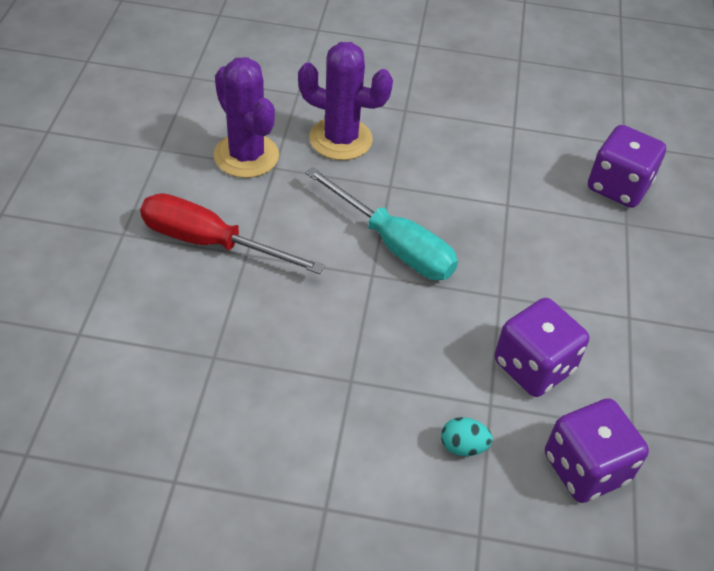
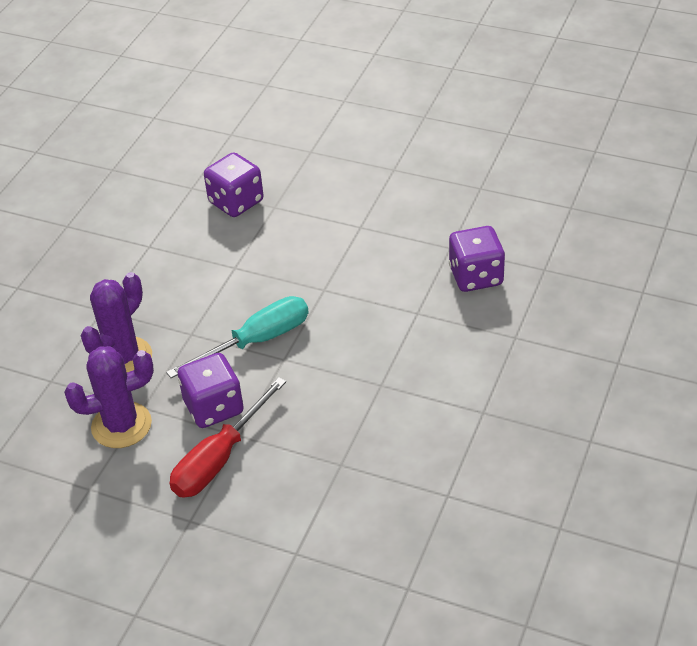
camera: 70 degrees left, 5 degrees down
(463, 446) = (448, 333): turquoise egg -> none
(533, 366) = (391, 284): purple dice -> purple dice (214, 407)

